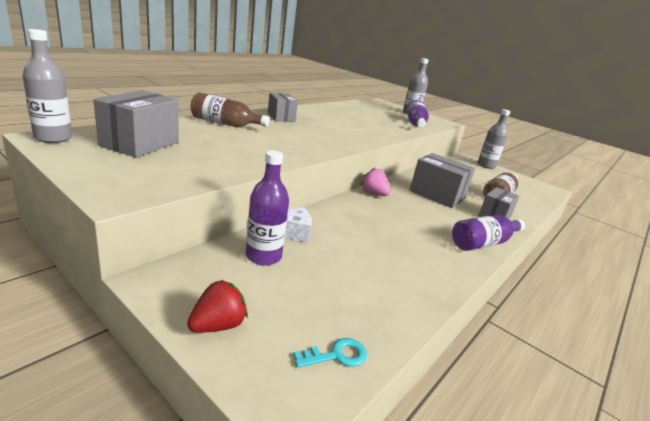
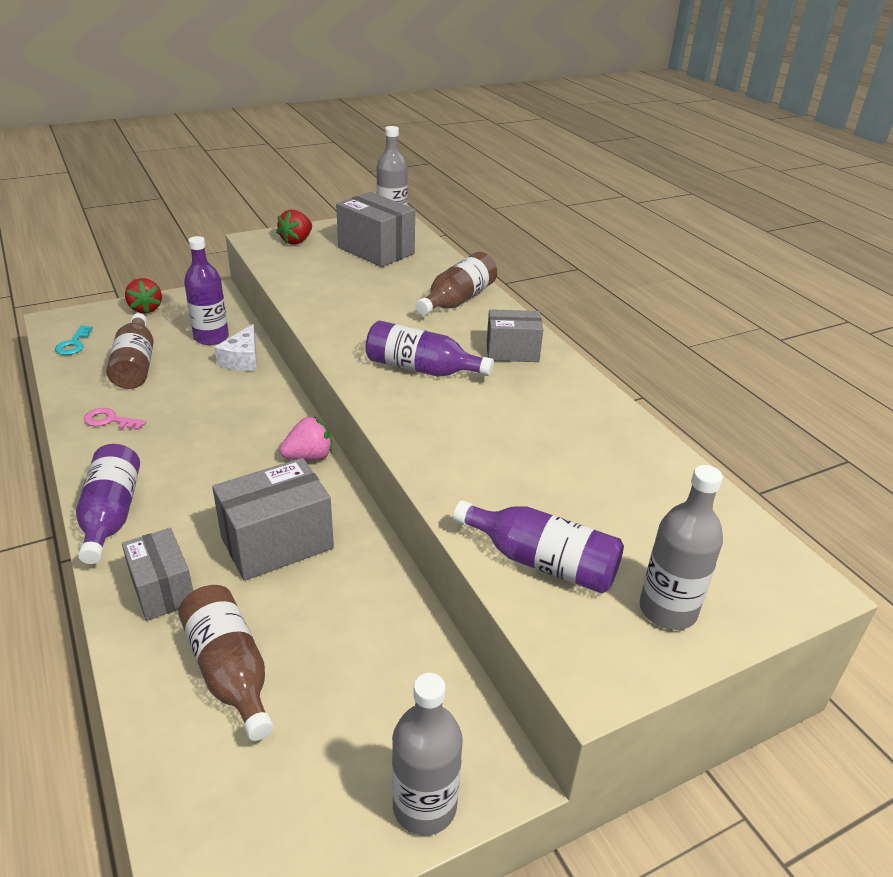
camera: 115 degrees right, 10 degrees up
(120, 176) = (296, 241): none -> red strawberry
(318, 134) = (421, 369): none -> purple bottle
(340, 288) = (136, 365): none -> brown bottle
(420, 274) = (110, 420): none -> pink key

